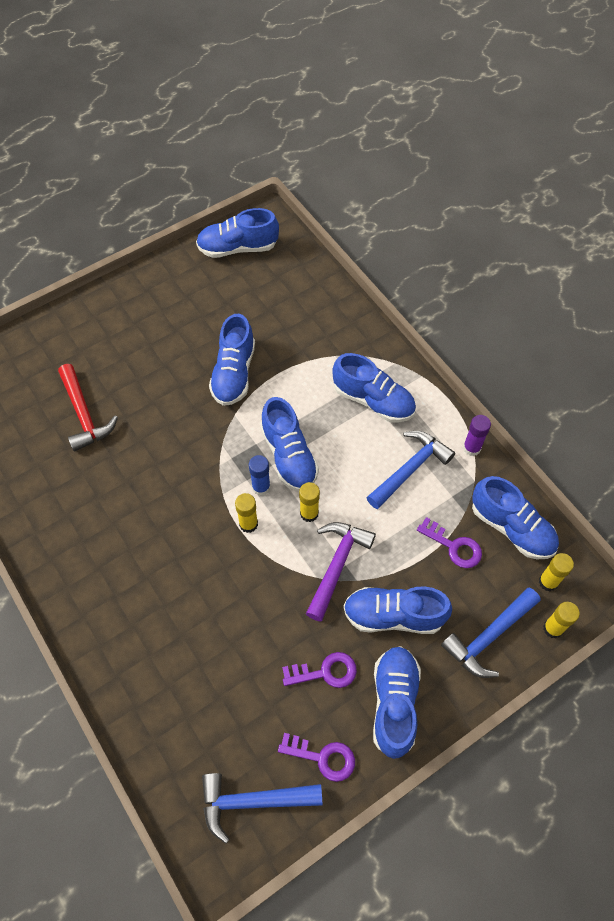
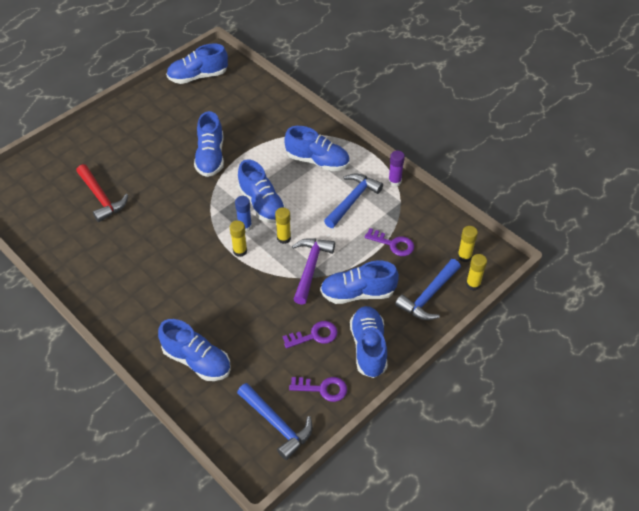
camera: 10 degrees left, 10 degrees down
(253, 801) = (277, 424): blue hammer -> blue hammer turned 120 degrees counterclockwise
(511, 528) = (432, 227): blue shoe -> blue shoe (197, 360)

